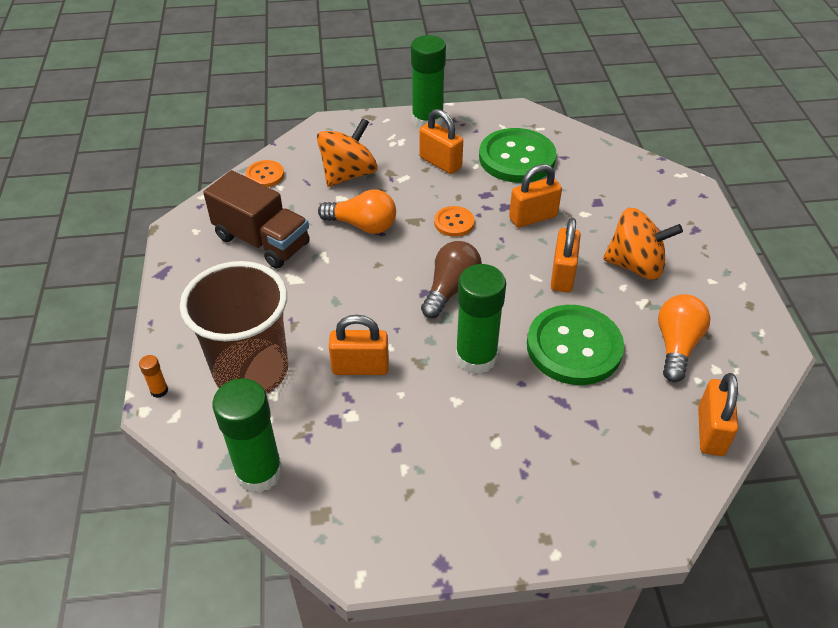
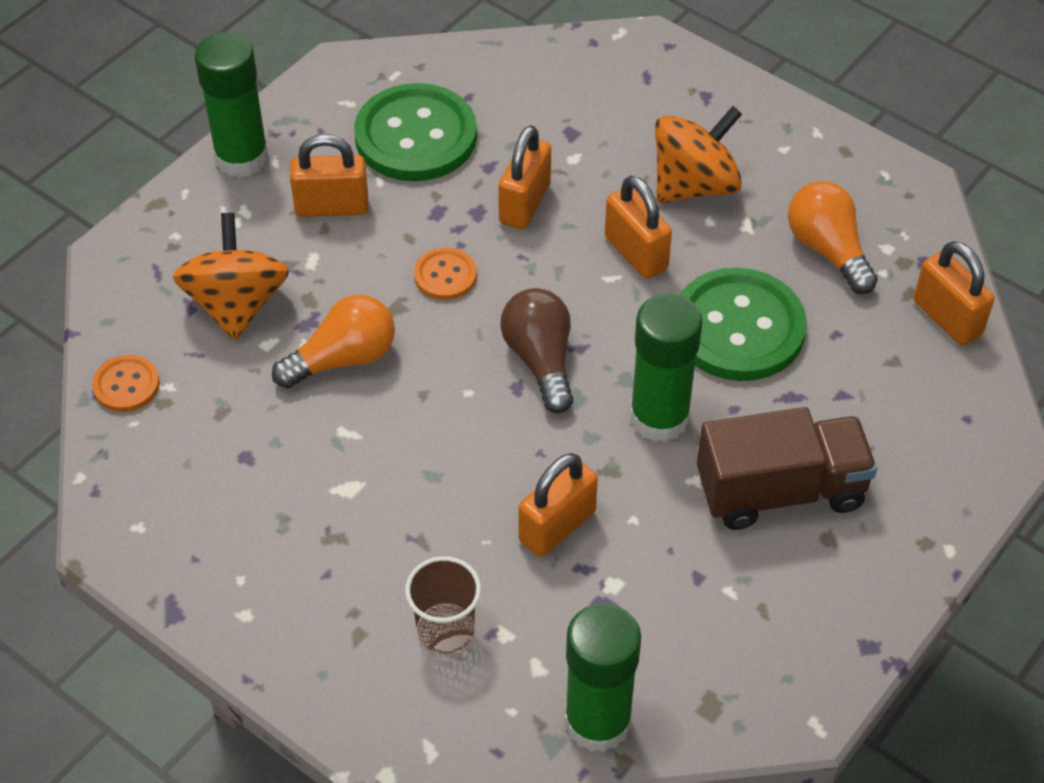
camera: 45 degrees left, 5 degrees up
(159, 390) = (372, 740): orange glue stick -> none
(251, 371) = (445, 630): brown cup -> brown cup, size x0.50
(262, 241) = (245, 472): brown truck -> brown truck (780, 491)

